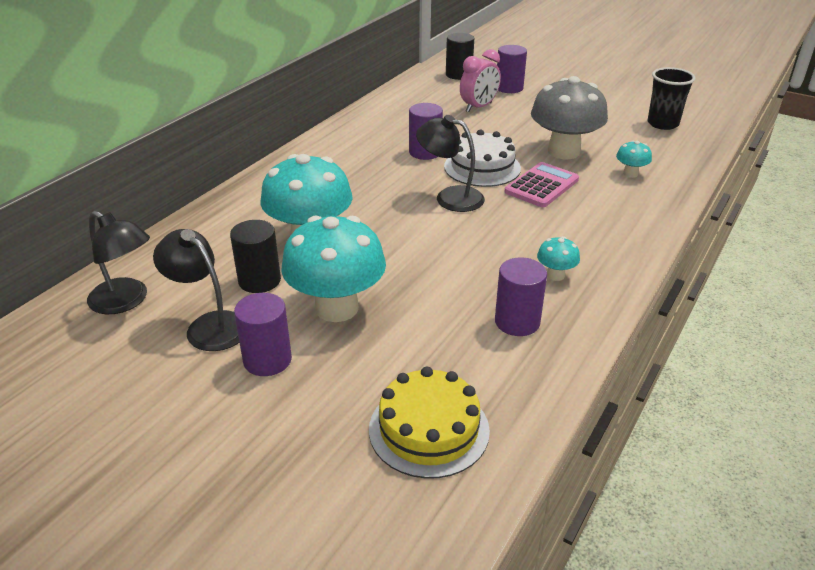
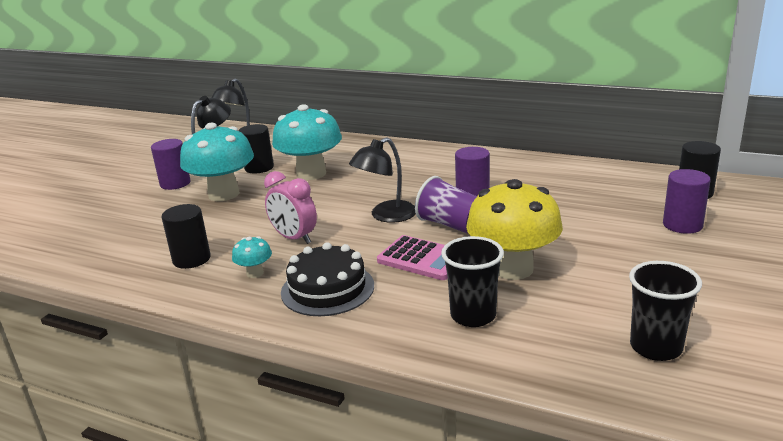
camera: 85 degrees right, 10 degrees down
(429, 429) = (91, 237): yellow cake -> none
(450, 197) = (386, 216): black lamp -> black lamp turned 150 degrees counterclockwise
(478, 107) = (604, 212): pink clock -> pink clock (294, 238)
(482, 167) = (452, 225): white cake -> purple cup
(517, 322) = (191, 259): purple cylinder -> black cylinder
(563, 151) = (513, 269): grey mushroom -> yellow mushroom
(589, 233) = (327, 289): none -> black cake
(630, 174) = (473, 315): turquoise mushroom -> black cup

